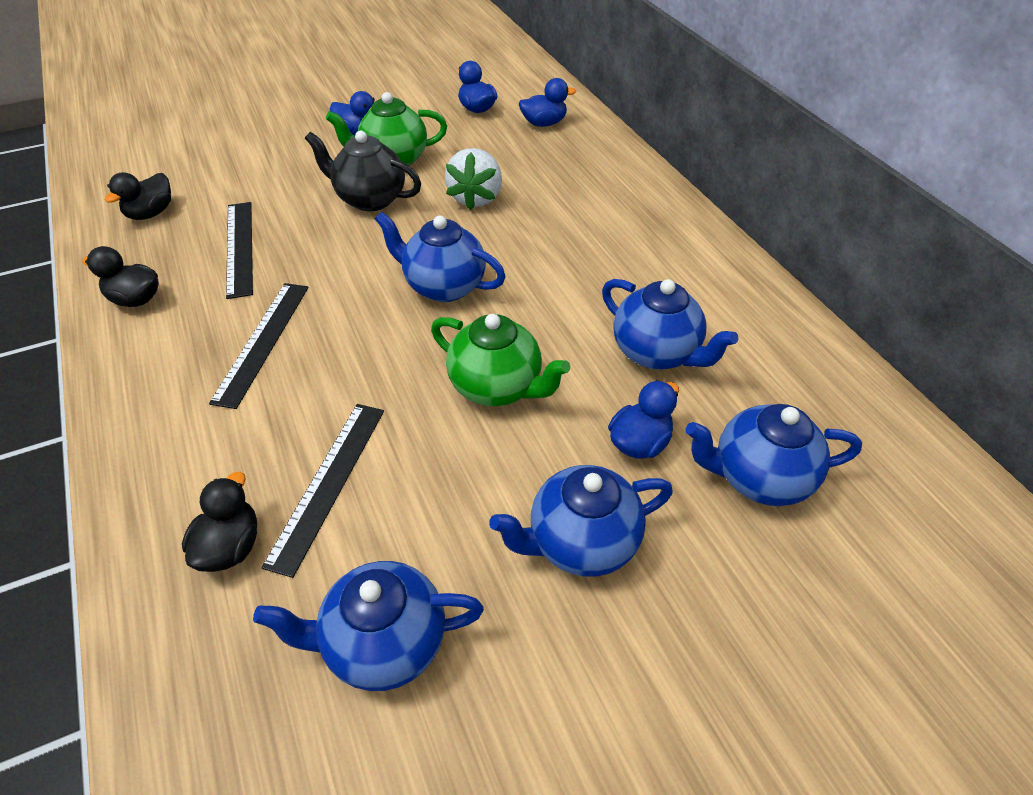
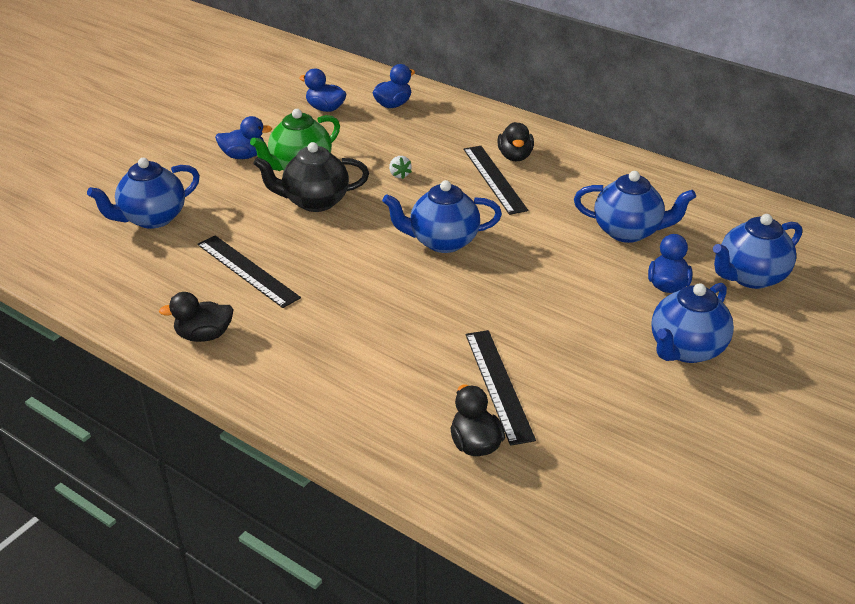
camera: 30 degrees left, 10 degrees down
(151, 213) = (132, 272): black duck -> black duck (515, 156)
(262, 341) = (348, 324): black ruler -> black ruler (494, 179)
(384, 643) = (627, 446): blue teapot -> blue teapot (152, 218)
(476, 198) = (399, 175): white strawberry -> white strawberry, size x0.46
(497, 387) = (548, 289): green teapot -> none

